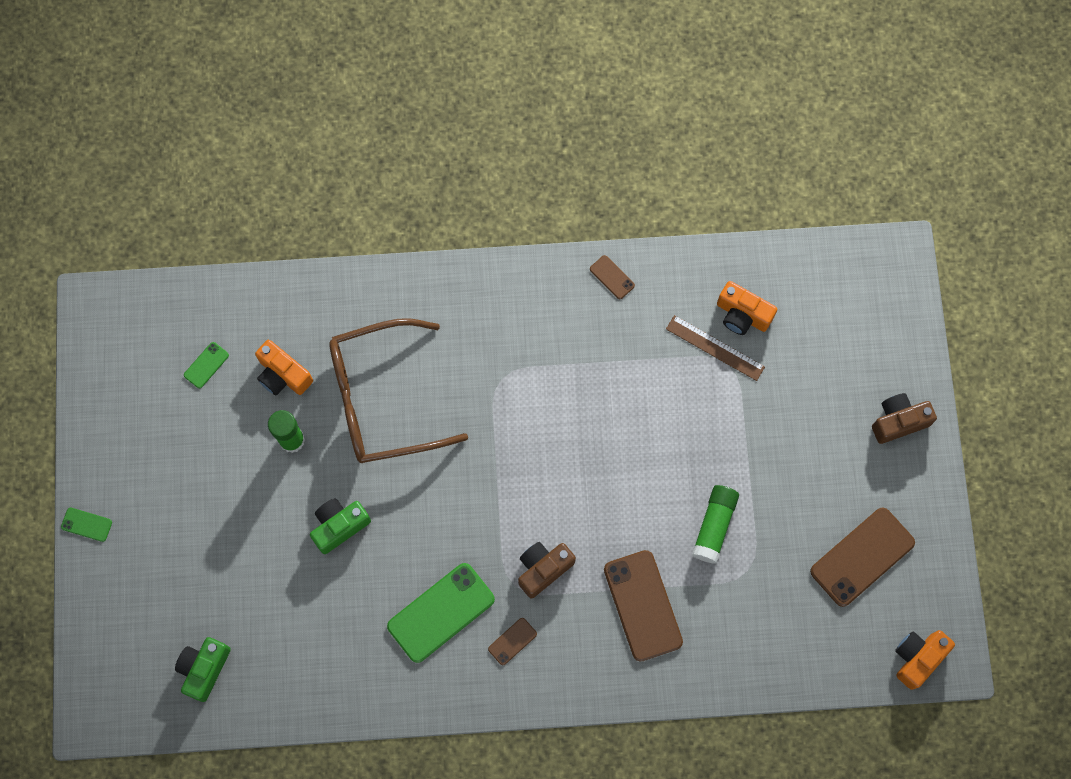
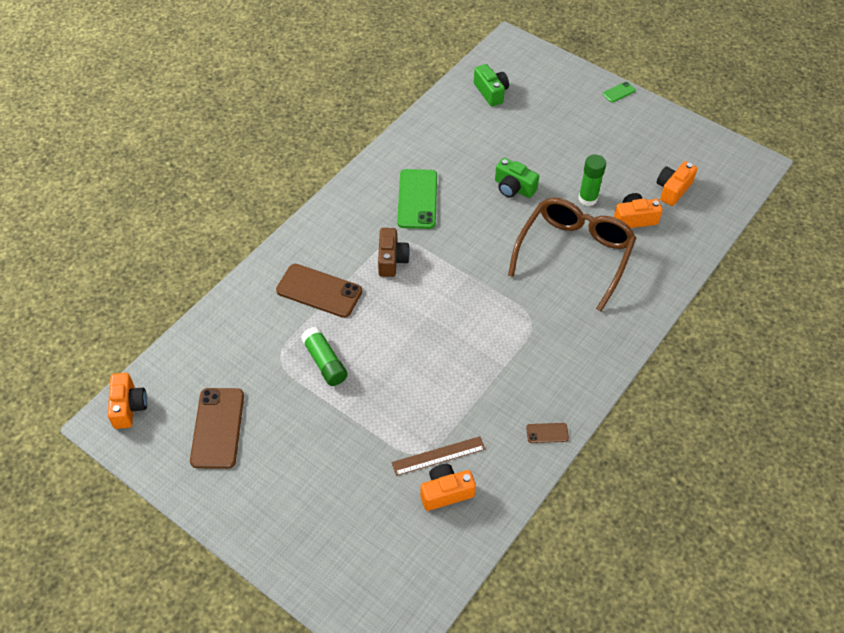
camera: 130 degrees right, 20 degrees down
(206, 365) = (673, 189): green phone -> orange camera
(339, 526) = (513, 188): green camera -> green camera turned 120 degrees clockwise
(512, 641) = (367, 218): brown phone -> none
(898, 421) = (275, 529): brown camera -> none

